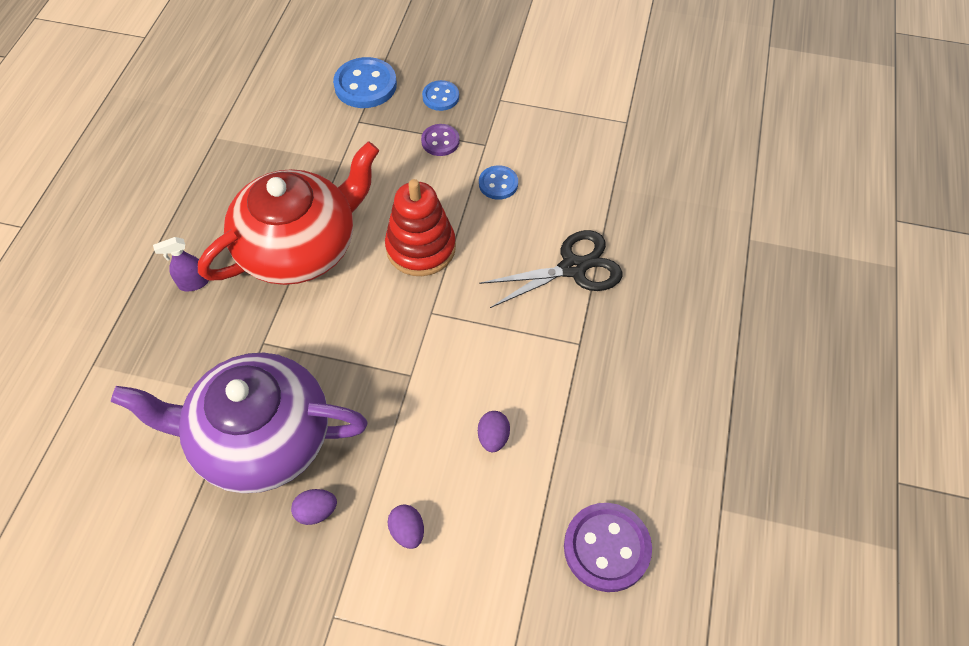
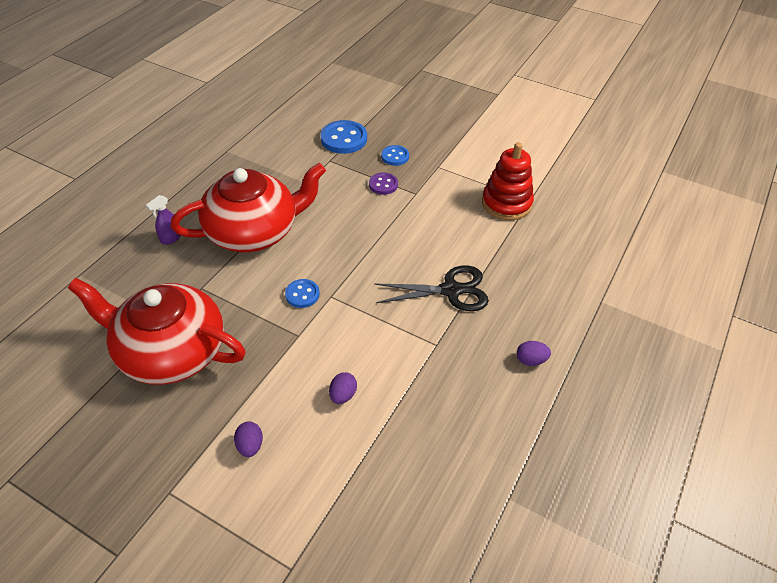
camera: 15 degrees right, 10 degrees down
(193, 283) = (171, 238): purple spray bottle -> purple spray bottle turned 45 degrees counterclockwise
(260, 438) = (171, 351): purple teapot -> red teapot
(316, 511) = (189, 413): purple egg -> purple egg (531, 360)
(421, 248) = (340, 251): red stacking toy -> red stacking toy (506, 203)
(498, 184) = (415, 221): blue button -> blue button (302, 294)
(606, 548) = (402, 502): purple button -> none

